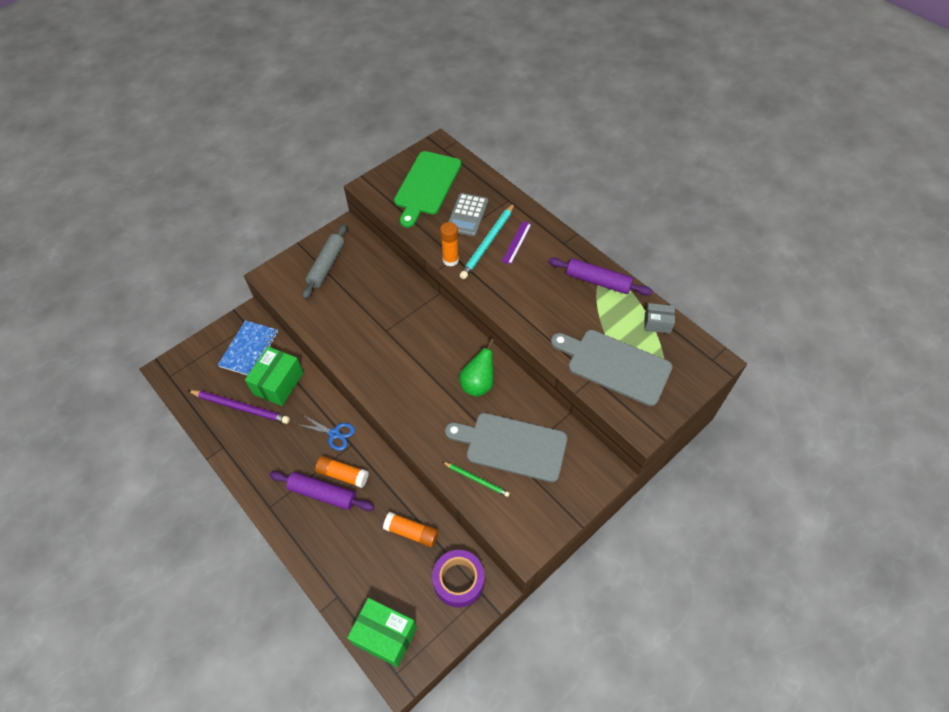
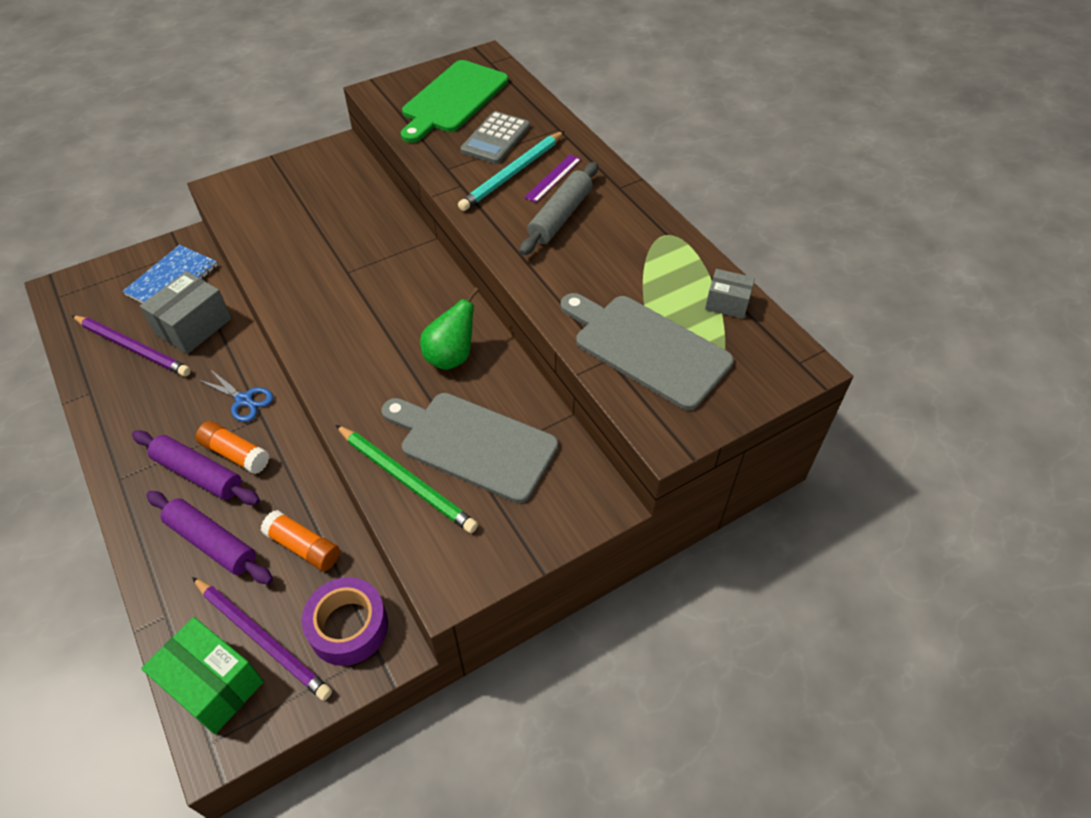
camera: 10 degrees right, 5 degrees down
(278, 383) = (194, 326): green box -> grey box
(326, 265) = (298, 186): grey rolling pin -> grey rolling pin (560, 216)
(406, 599) = (262, 639): none -> purple pencil
(450, 260) = (453, 187): orange glue stick -> none
(476, 479) = (406, 480): green pencil -> green pencil, size x1.70
(598, 281) = (654, 239): purple rolling pin -> purple rolling pin (212, 542)

